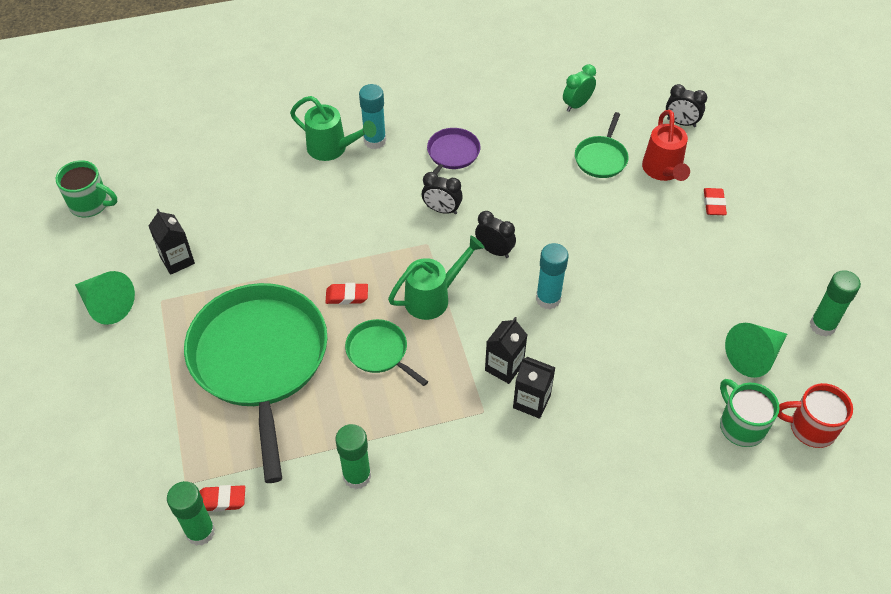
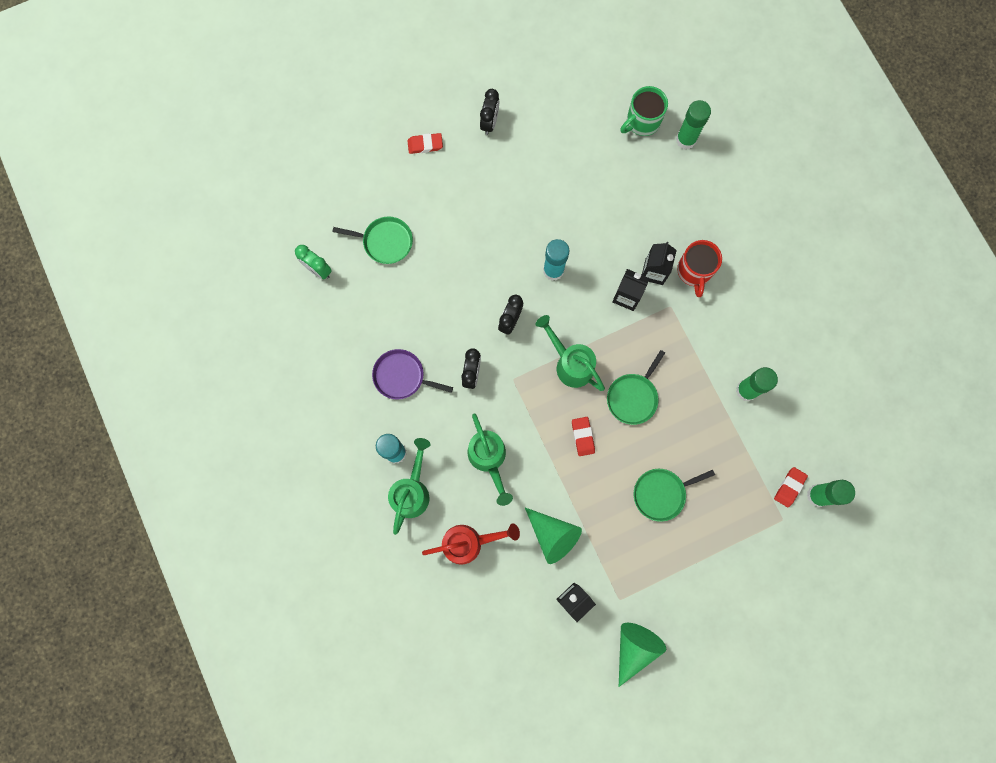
camera: 100 degrees left, 25 degrees up
(90, 204) = (523, 710): green mug -> none
(222, 500) = (789, 487): red eraser -> red eraser turned 45 degrees clockwise
(260, 360) = (661, 493): green pan -> green pan, size x0.44
(347, 211) = (489, 459): none -> green watering can
(663, 171) = (393, 188): red watering can -> red watering can (468, 542)
(681, 123) = (328, 175): black clock -> black clock (489, 122)
(754, 356) = (577, 112): green cone -> green cone (552, 535)
(810, 428) = (633, 75): red mug -> red mug (694, 271)
(822, 326) = (539, 64): green glue stick -> green glue stick (686, 140)

